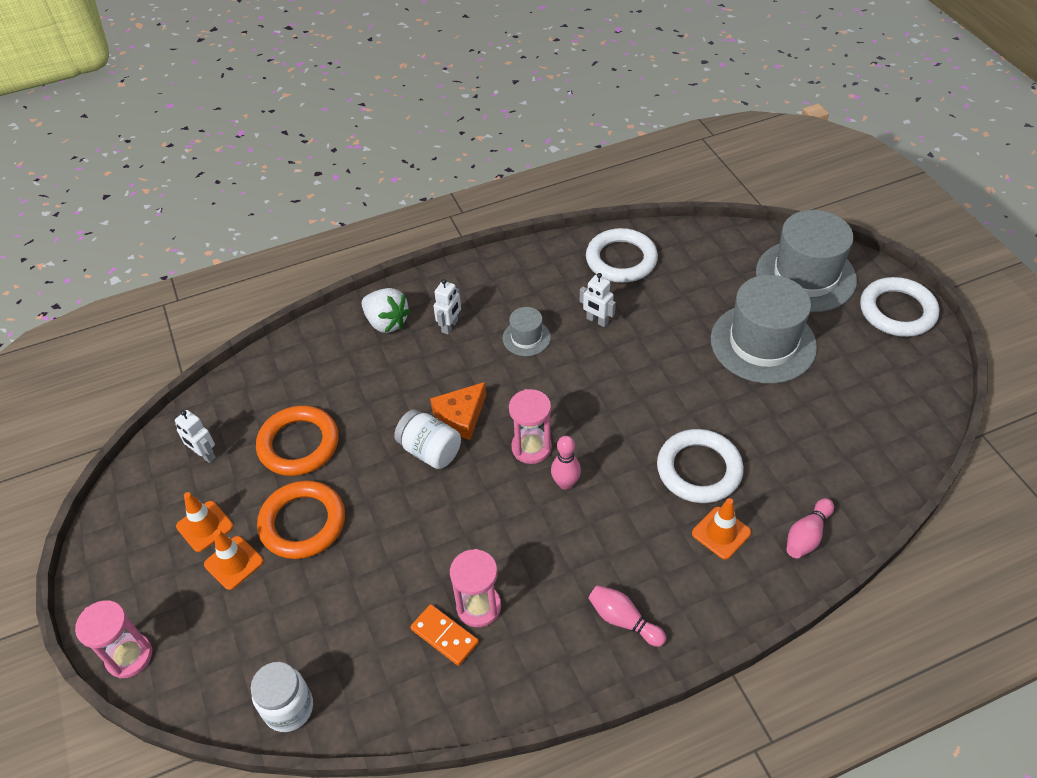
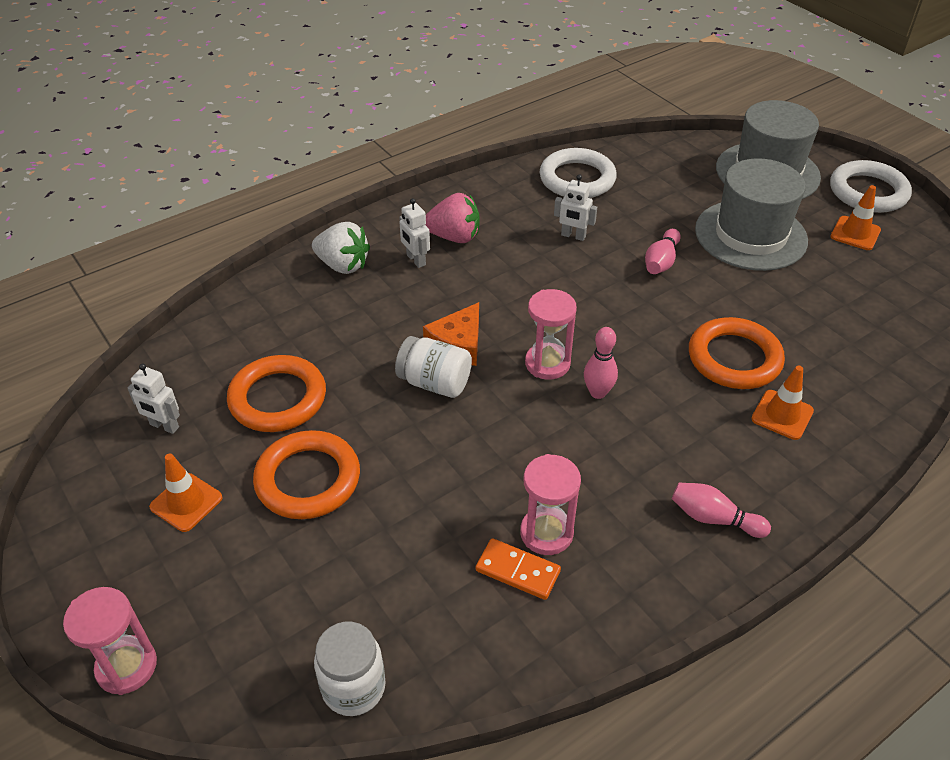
camera: 15 degrees left, 5 degrees down
(234, 563) = (235, 536): orange traffic cone -> orange traffic cone (855, 233)
(450, 326) = (415, 260): white robot -> white robot turned 135 degrees clockwise
(490, 307) = (454, 237): none -> pink strawberry
(526, 338) = (503, 260): grey hat -> none
(699, 469) = (734, 358): white ring -> orange ring
(807, 535) = (870, 403): pink bowling pin -> pink bowling pin (661, 261)

